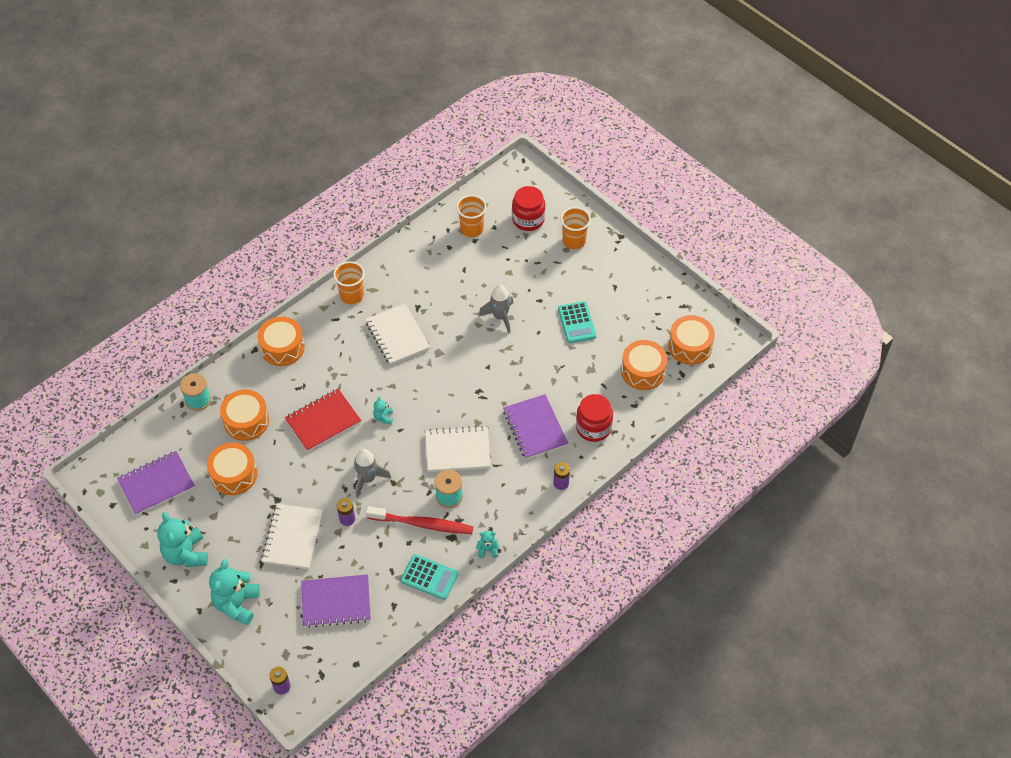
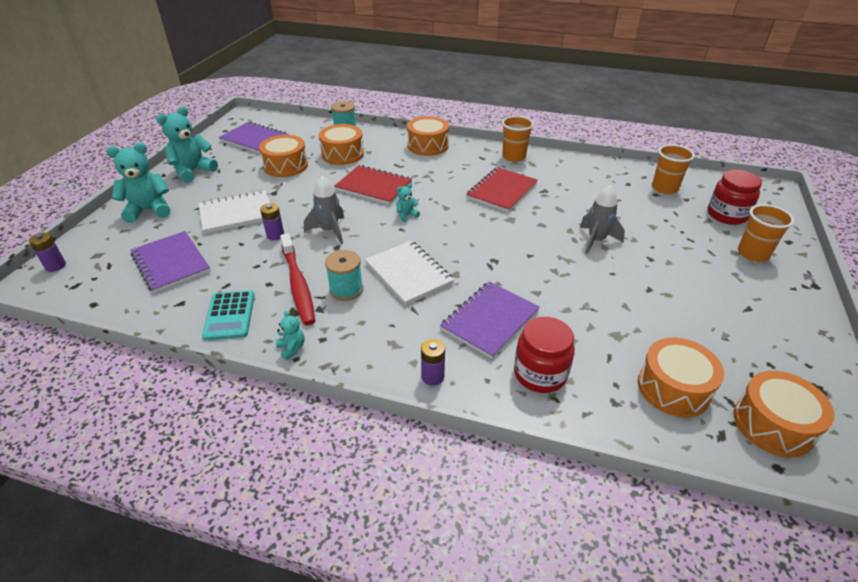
camera: 60 degrees right, 15 degrees down
(397, 335) = (502, 191): white notebook -> red notebook
(577, 322) = (661, 297): turquoise calculator -> none

